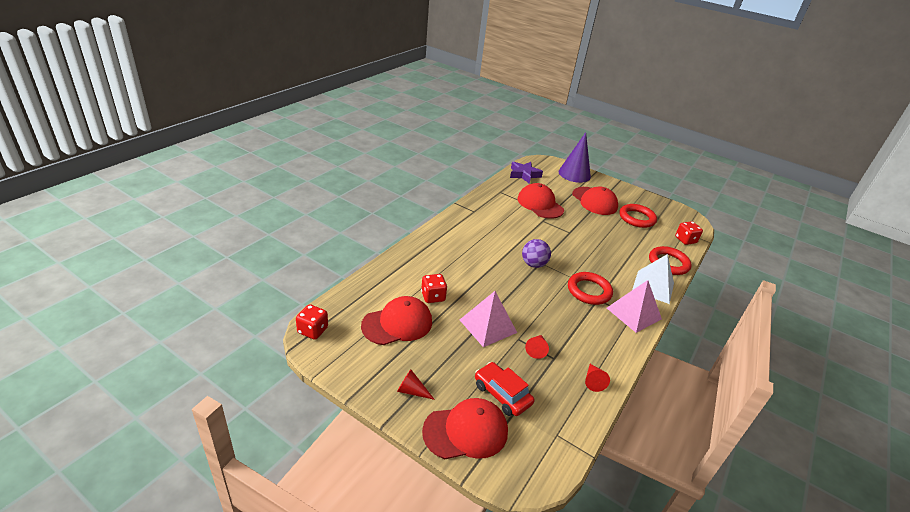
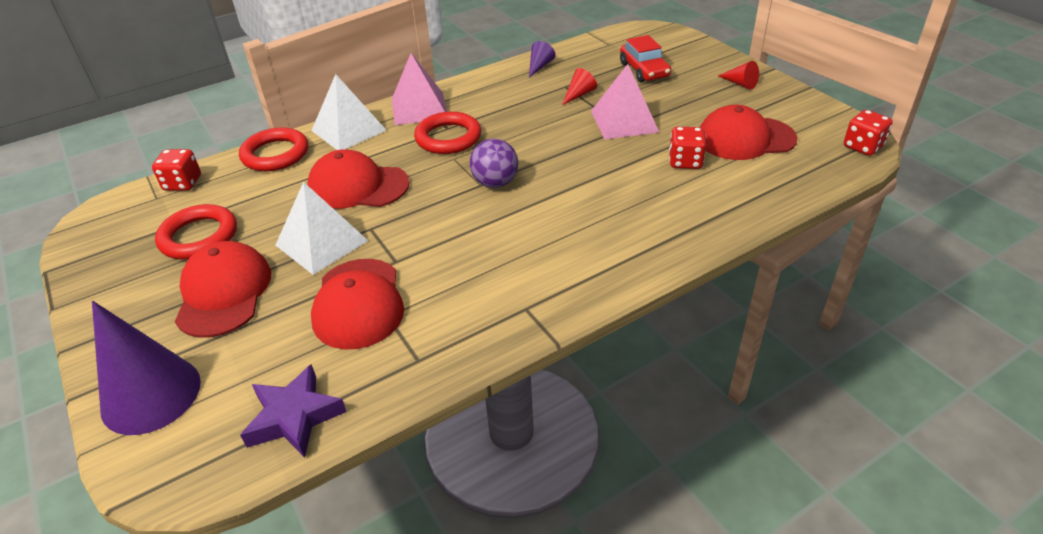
camera: 150 degrees left, 5 degrees up
(466, 431) = (694, 55): red cap -> red cap (358, 186)
(583, 223) = (321, 243): none -> white pyramid
(593, 381) = (539, 66): red cone -> purple cone

